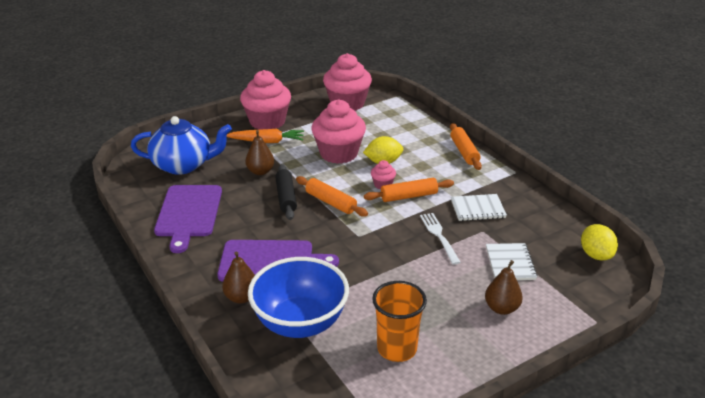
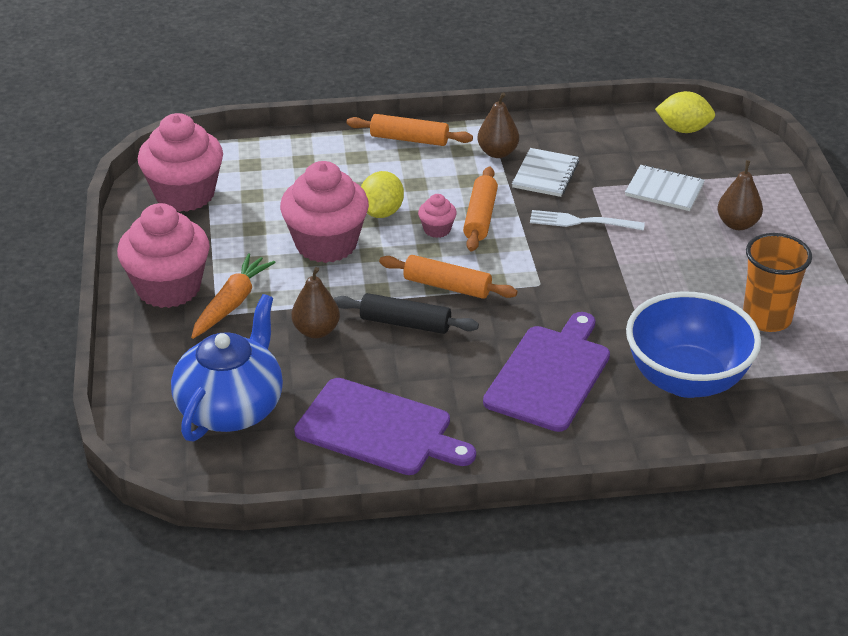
camera: 65 degrees left, 5 degrees up
(241, 297) = (611, 418): brown pear -> brown pear (497, 153)
(331, 202) = (447, 286): orange rolling pin -> orange rolling pin turned 45 degrees clockwise

